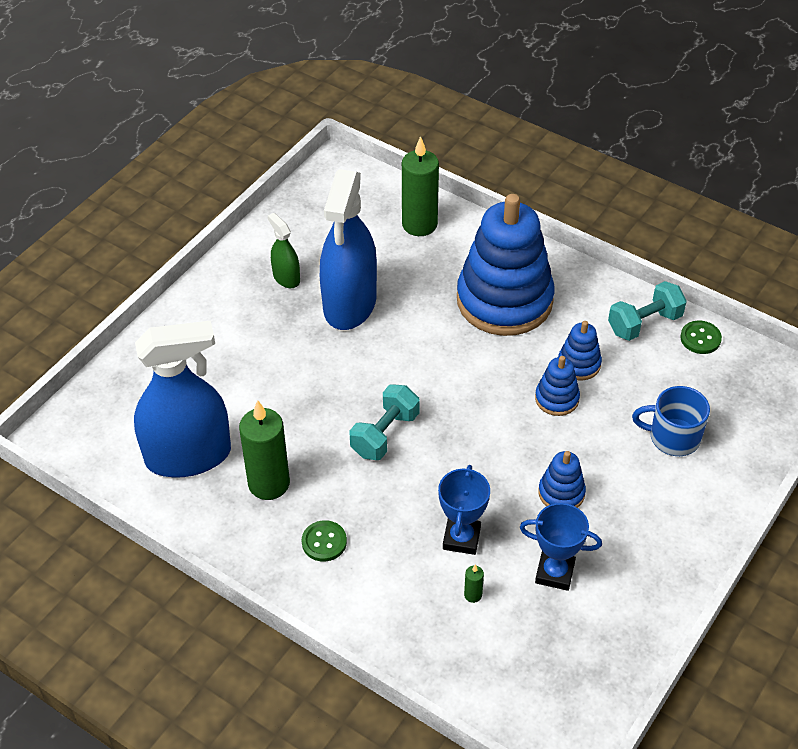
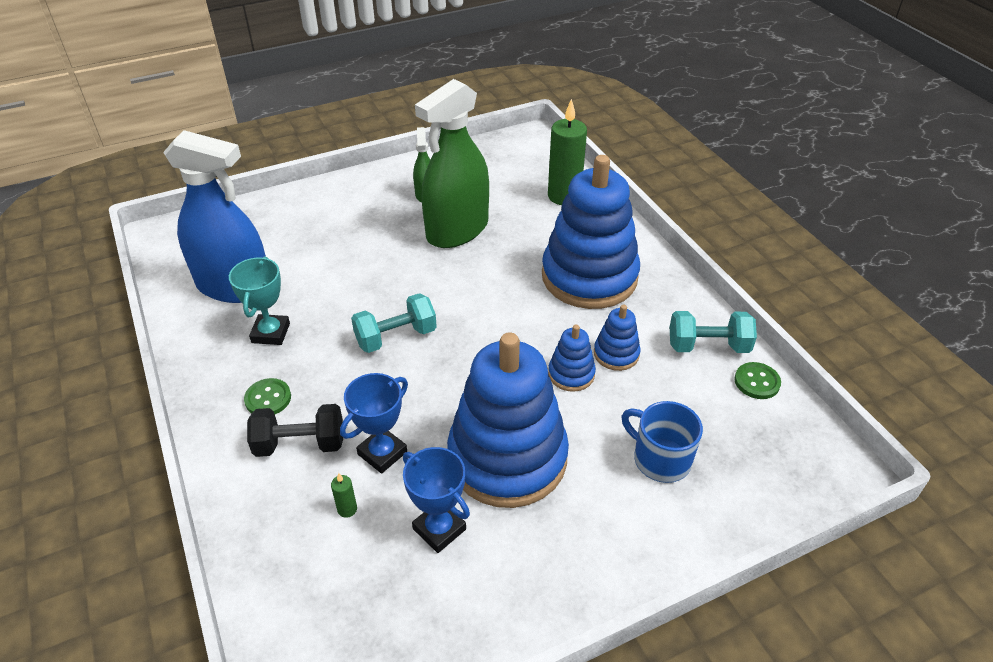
camera: 30 degrees right, 5 degrees down
(269, 484) = (271, 333): green candle -> turquoise trophy
(350, 304) = (457, 230): blue spray bottle -> green spray bottle
(388, 565) = (300, 444): none -> black dumbbell
(561, 493) = (507, 458): blue stacking toy -> blue stacking toy, size x2.32

